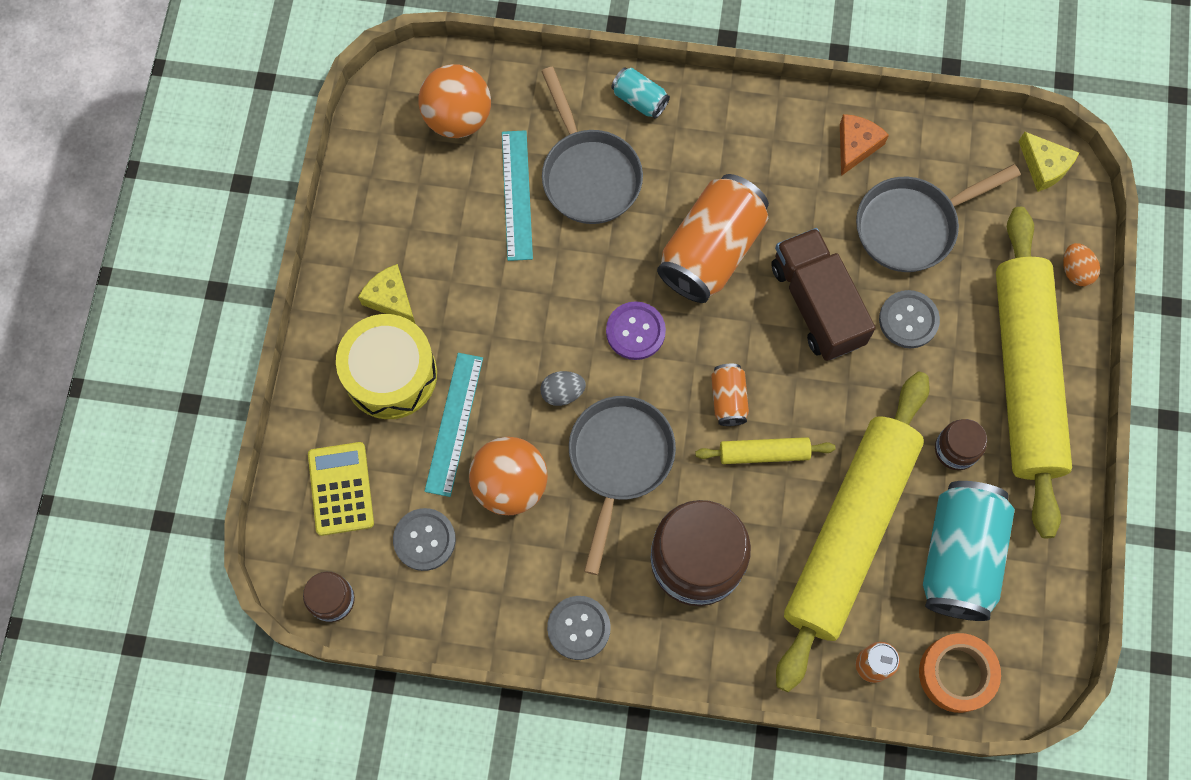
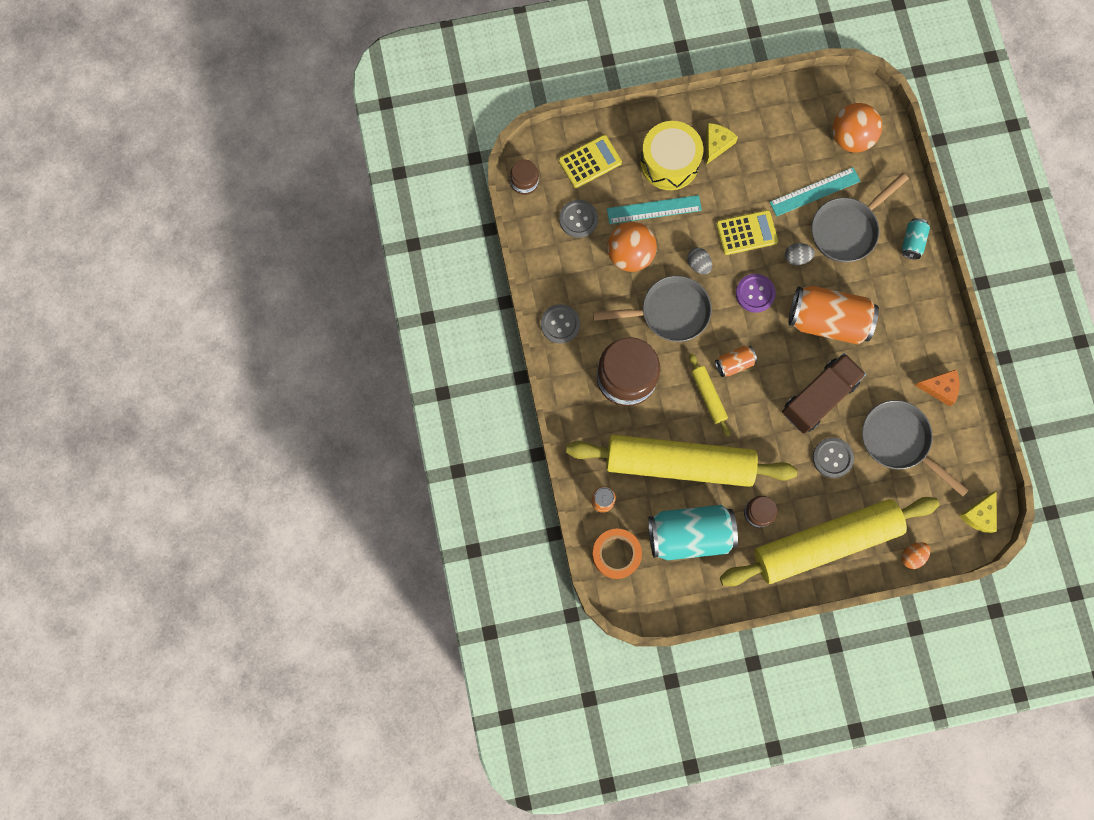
camera: 70 degrees right, 5 degrees up
(541, 308) = (746, 232): none -> yellow calculator
(604, 255) = (797, 257): none -> grey egg

